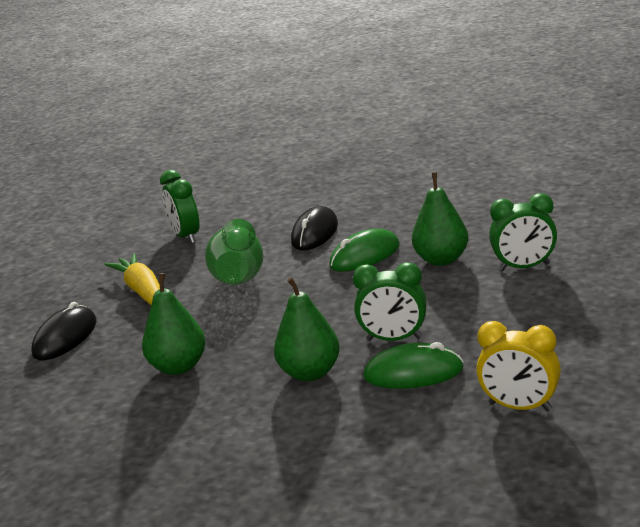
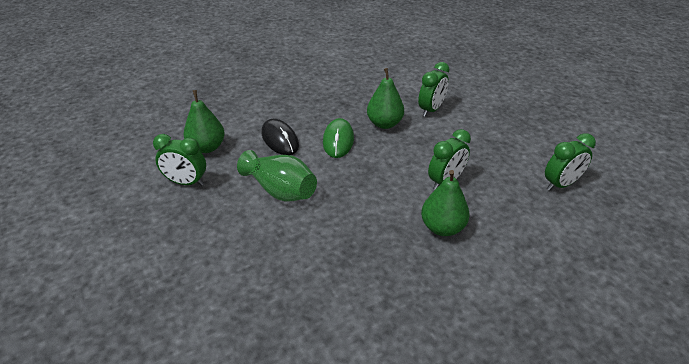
camera: 55 degrees left, 15 degrees up
(65, 338) = (233, 310): black mouse -> none
(143, 292) = (231, 239): yellow carrot -> none
(179, 367) = (361, 275): green pear -> green pear (207, 147)
(413, 373) = (489, 195): green mouse -> none
(520, 407) = (560, 184): yellow clock -> green clock

